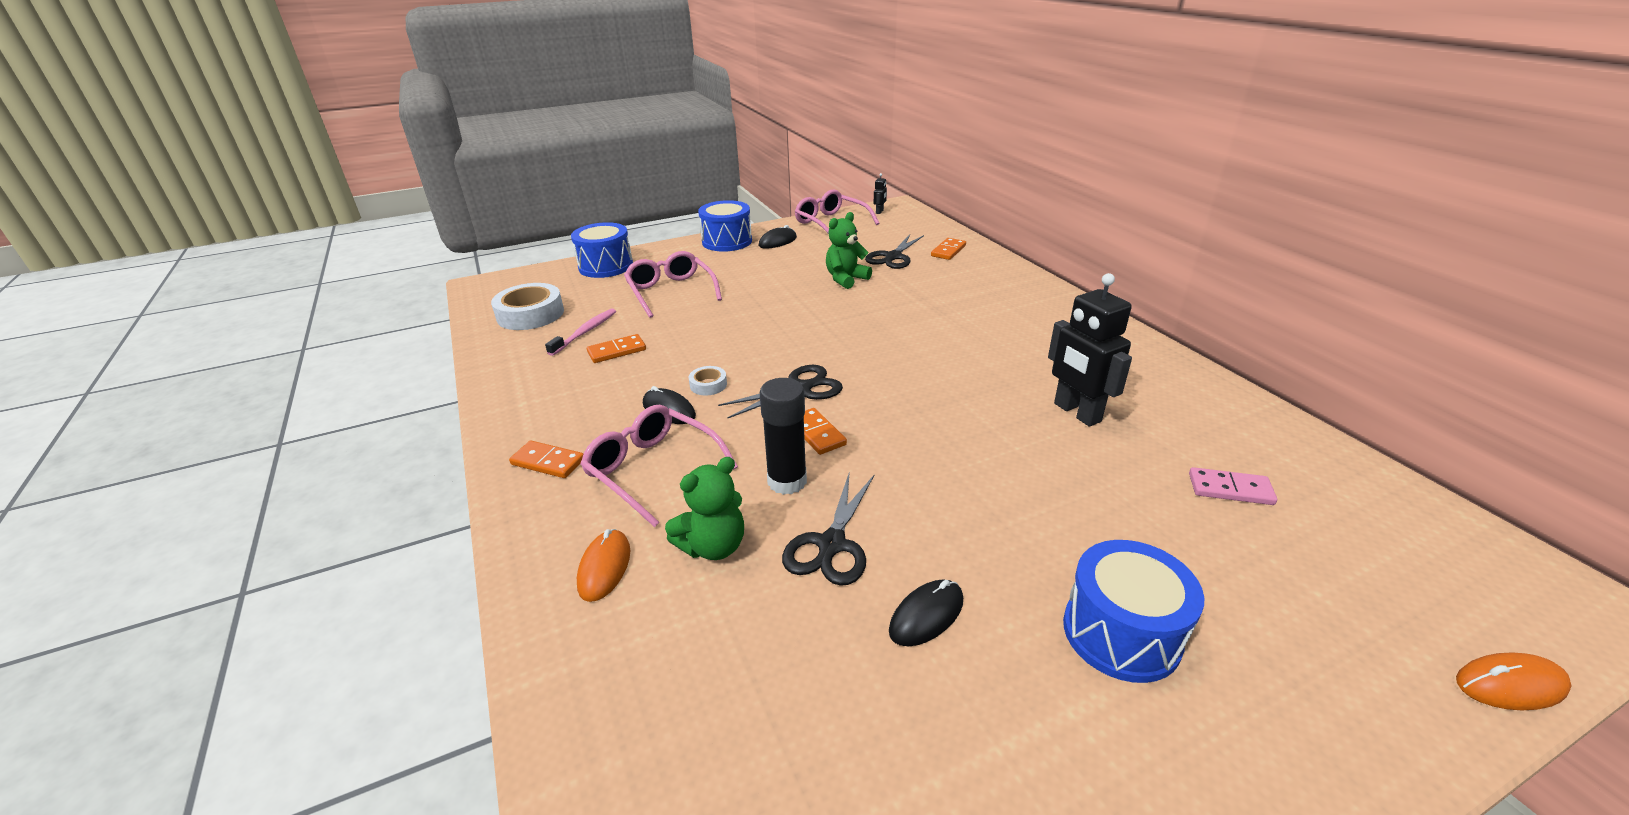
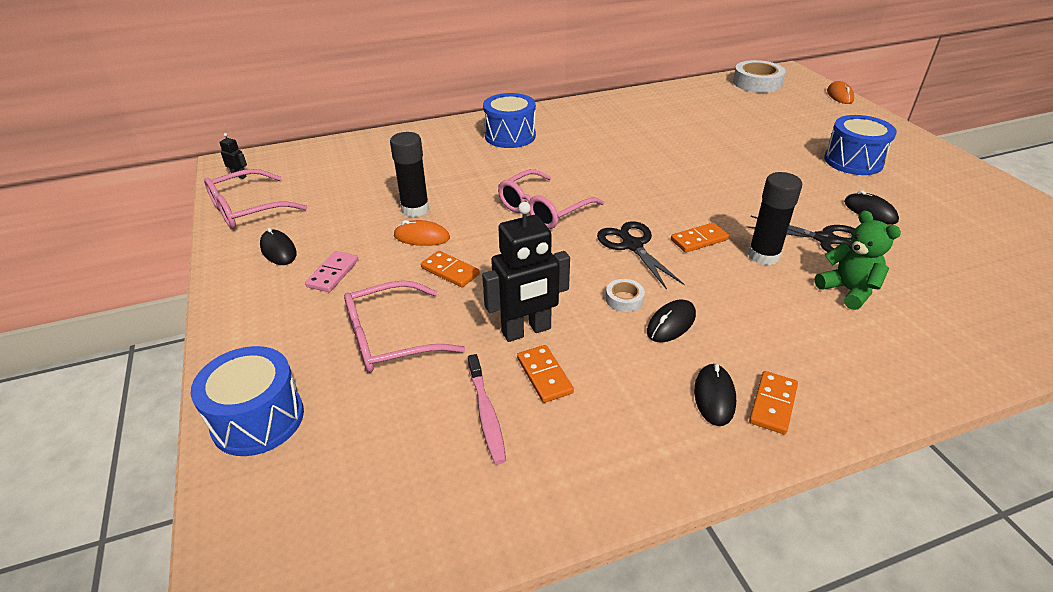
camera: 85 degrees left, 5 degrees up
(530, 314) = (407, 493): white tape -> white tape (757, 83)
(568, 430) = (714, 396): none -> black mouse
(585, 332) = (486, 414): pink toothbrush -> pink toothbrush turned 135 degrees counterclockwise
(604, 567) = (895, 345): orange mouse -> orange mouse (422, 237)
(653, 470) = (767, 328): pink glasses -> pink glasses (543, 209)
(727, 241) = (245, 292): blue drum -> blue drum (510, 136)
(846, 279) = (415, 209): green teddy bear -> black glue stick
(893, 257) = (375, 179): black scissors -> none
(948, 251) = (378, 150): orange domino -> orange domino (450, 271)
(1076, 413) = (661, 140): black robot -> black robot (526, 331)
(1230, 489) = (731, 114): pink domino -> pink domino (333, 273)

